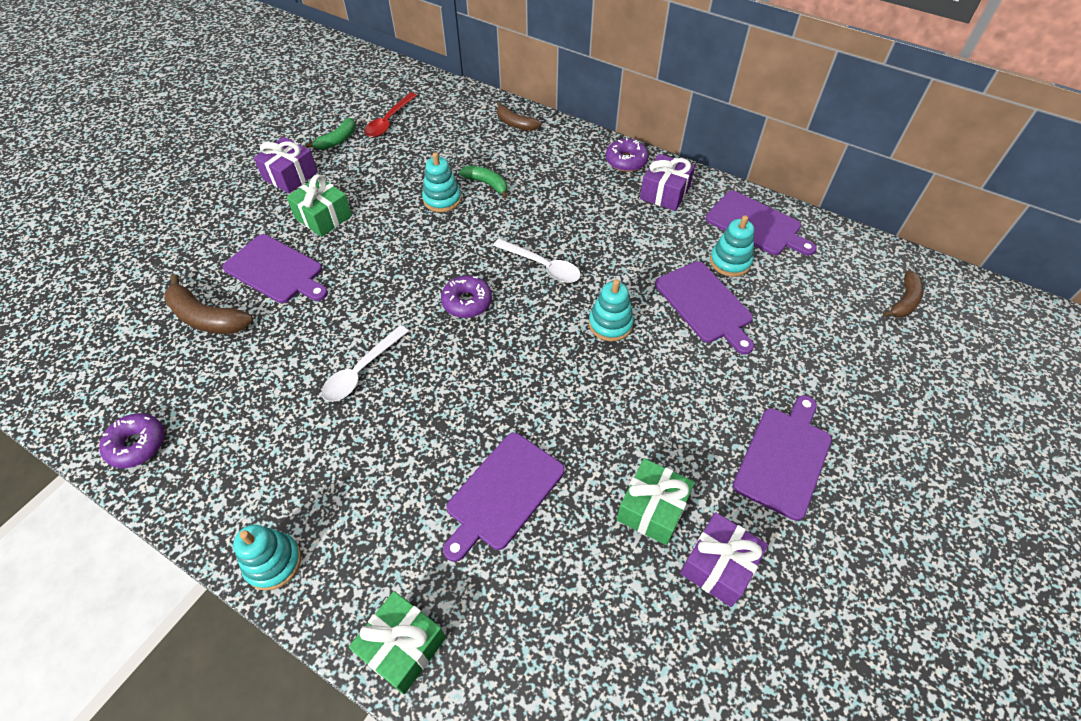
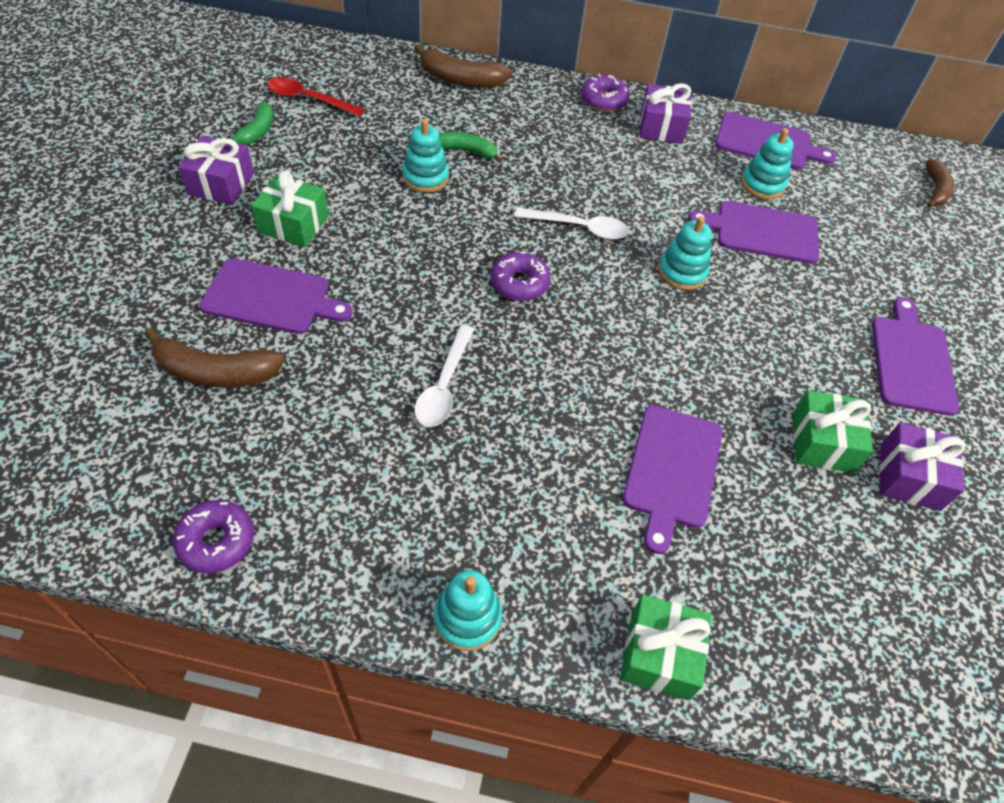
camera: 25 degrees left, 0 degrees up
(389, 121) = (308, 99): red spoon -> red spoon turned 105 degrees clockwise
(515, 123) = (460, 79): brown banana -> brown banana, size x1.54
(705, 304) = (762, 232): purple cutting board -> purple cutting board turned 150 degrees clockwise

